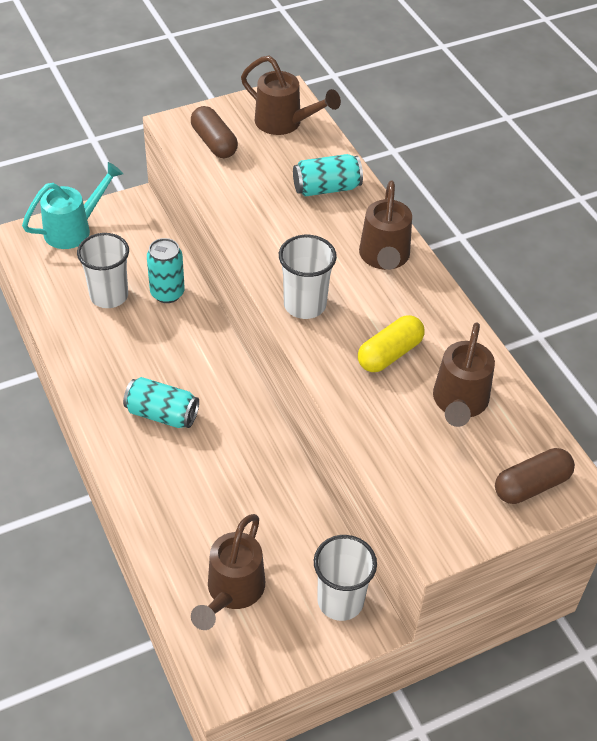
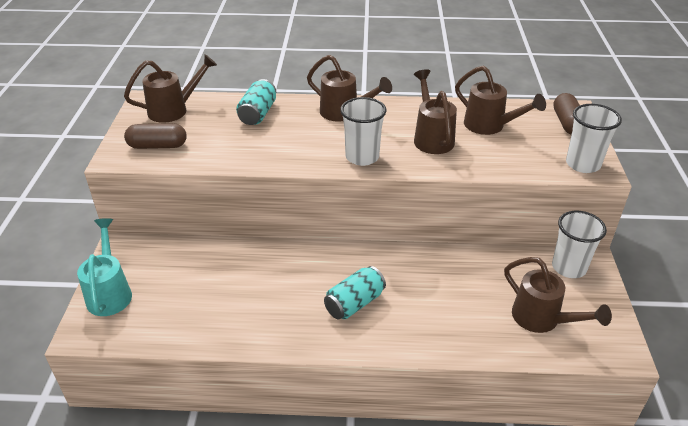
camera: 60 degrees left, 10 degrees down
(109, 296) = (206, 295): white cup -> white cup (583, 164)
(167, 293) = (233, 260): turquoise can -> none
(389, 354) = (432, 138): yellow capsule -> brown watering can

